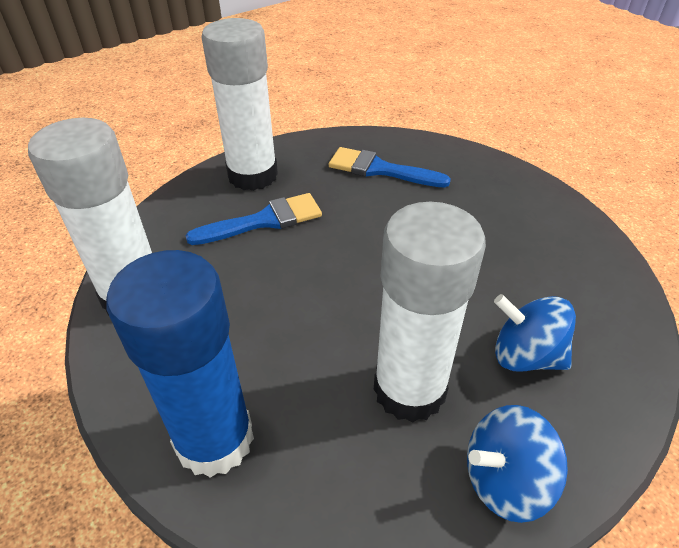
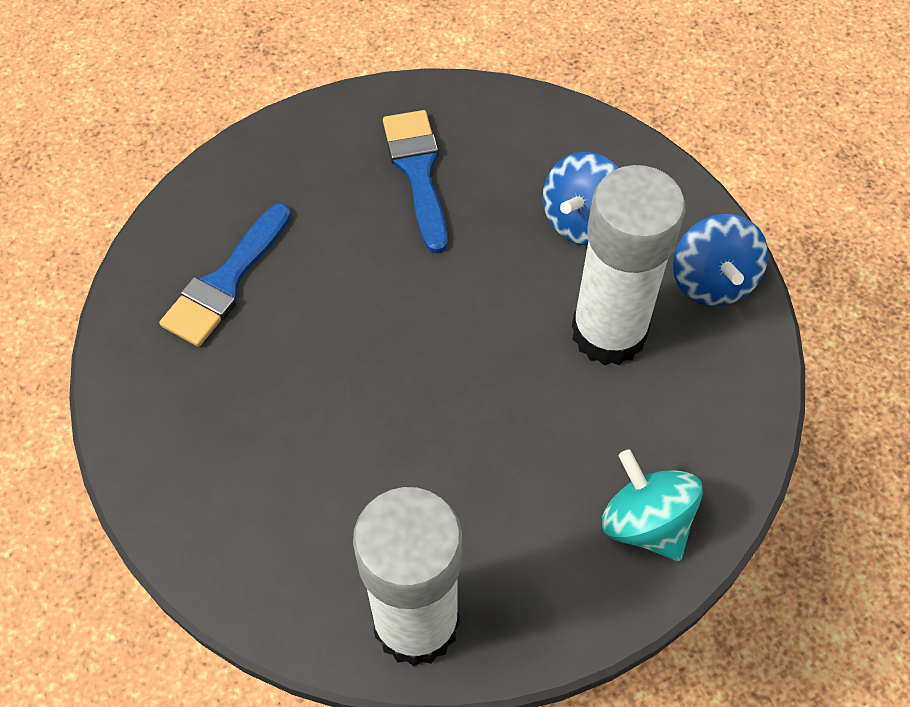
camera: 80 degrees left, 15 degrees up
(215, 439) = (646, 523): blue glue stick -> turquoise spinning top
(253, 175) = (184, 456): white glue stick -> none
(264, 221) = (301, 448): blue brush -> blue brush (418, 172)

